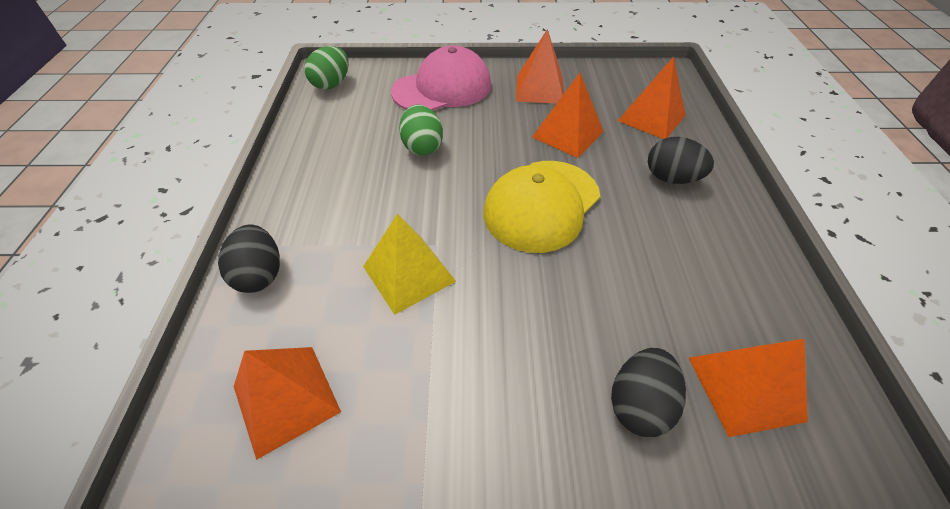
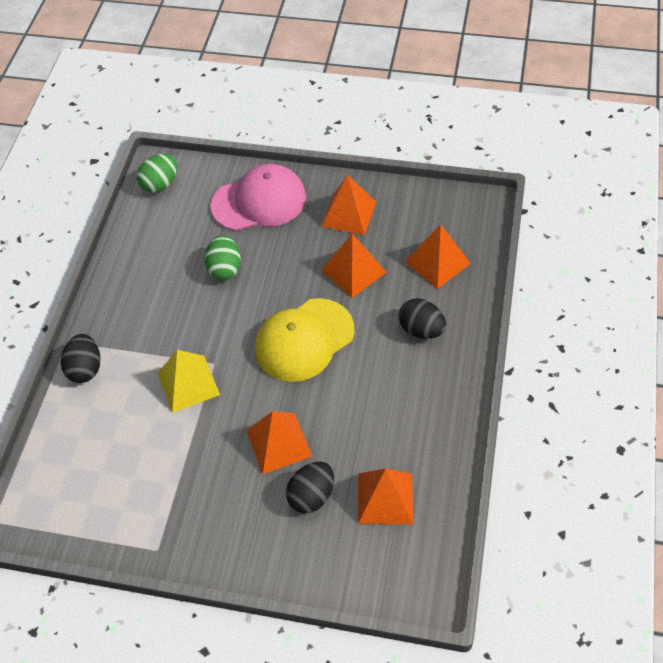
camera: 15 degrees right, 5 degrees up
(286, 398) = (96, 456): orange pyramid -> orange pyramid (278, 443)

